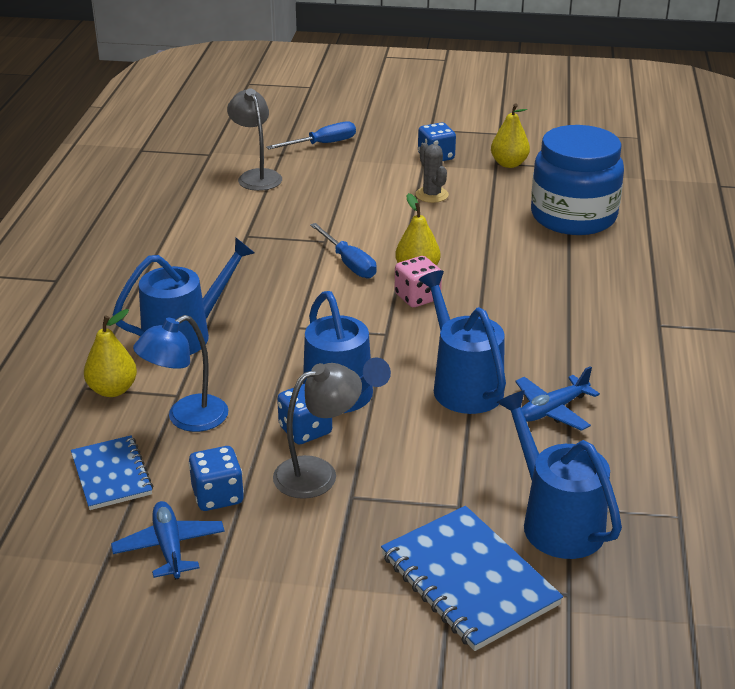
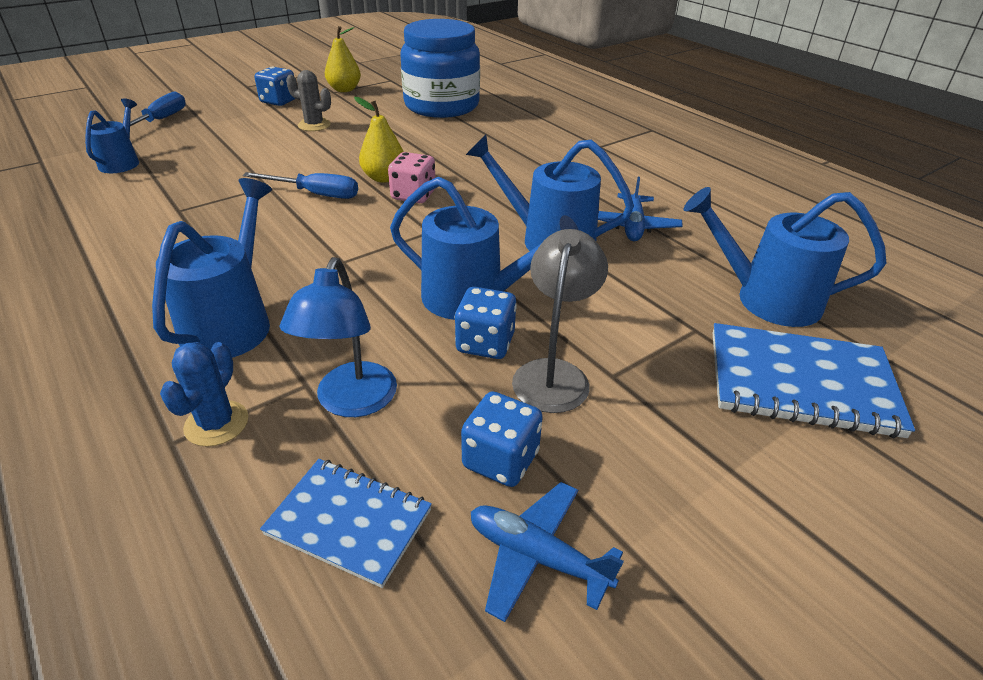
camera: 45 degrees left, 5 degrees up
(113, 390) = (216, 423): yellow pear -> blue cactus
(256, 176) = (122, 162): grey lamp -> blue watering can

